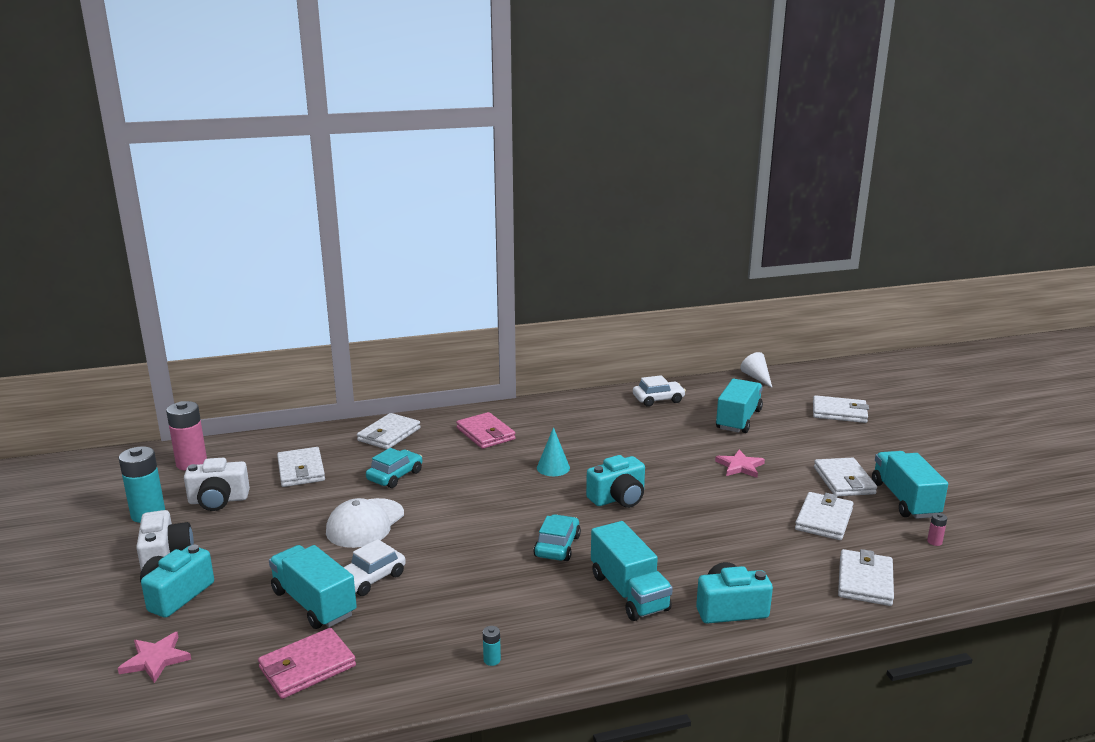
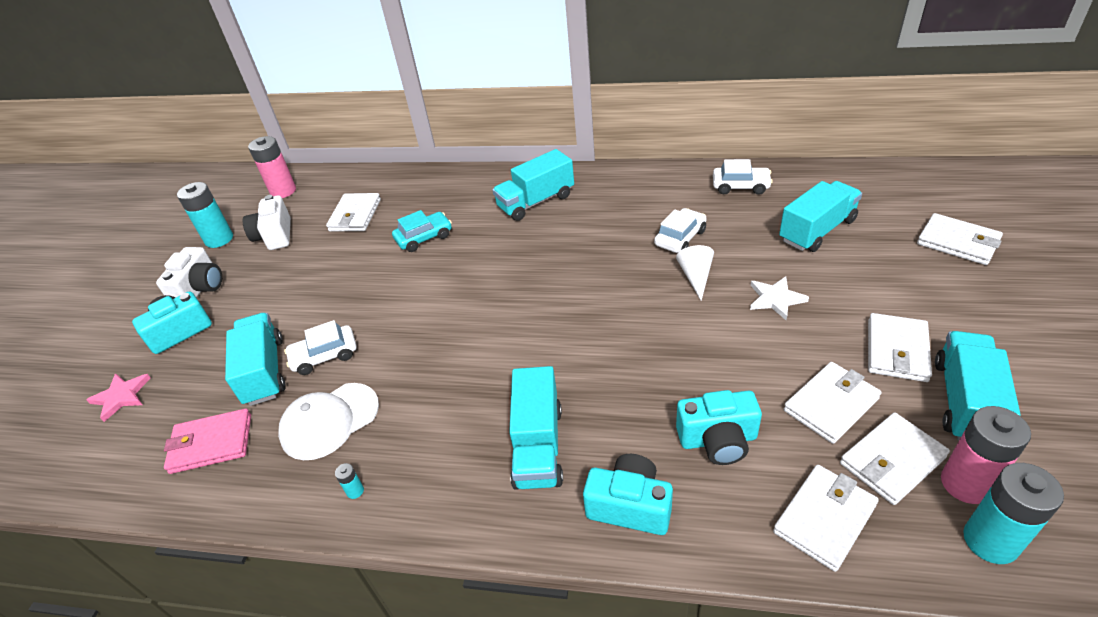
camera: 30 degrees right, 20 degrees up
(218, 500) = (275, 236): white camera -> white camera turned 60 degrees clockwise
(365, 523) = (363, 289): white cap -> white cap (329, 421)
(389, 434) = (451, 187): white wallet -> white wallet (892, 461)
(485, 434) = (536, 202): pink wallet -> turquoise truck
(553, 468) = (571, 258): turquoise cone -> none
(557, 546) = (508, 362): turquoise car -> none
(618, 498) = (610, 313): turquoise camera -> turquoise camera (718, 440)
(636, 440) = (680, 238): none -> white car
(740, 466) = (775, 299): pink star -> white star
(757, 377) = (879, 172): white cone -> white cone (696, 277)
(934, 542) = (966, 484): pink battery -> pink battery, size x2.39
(967, 566) = (990, 541): none -> turquoise battery

